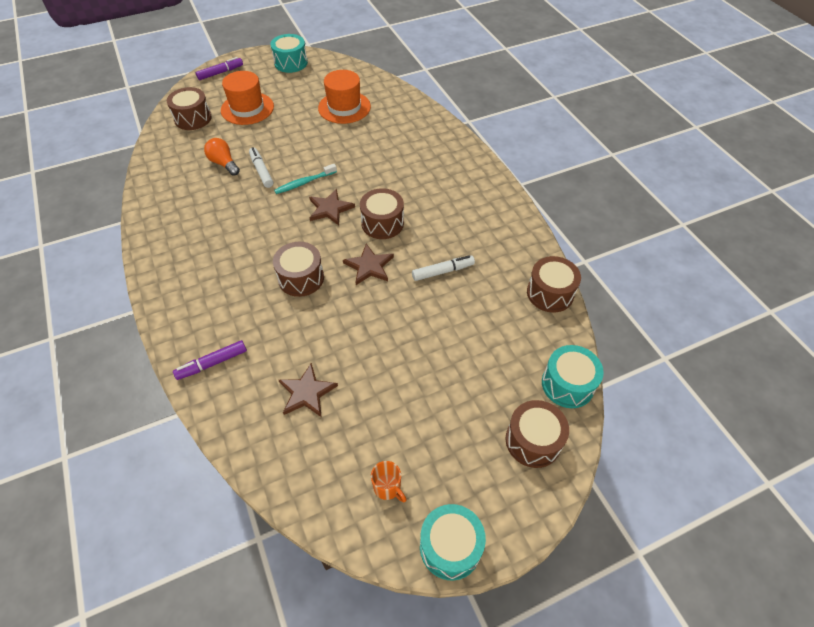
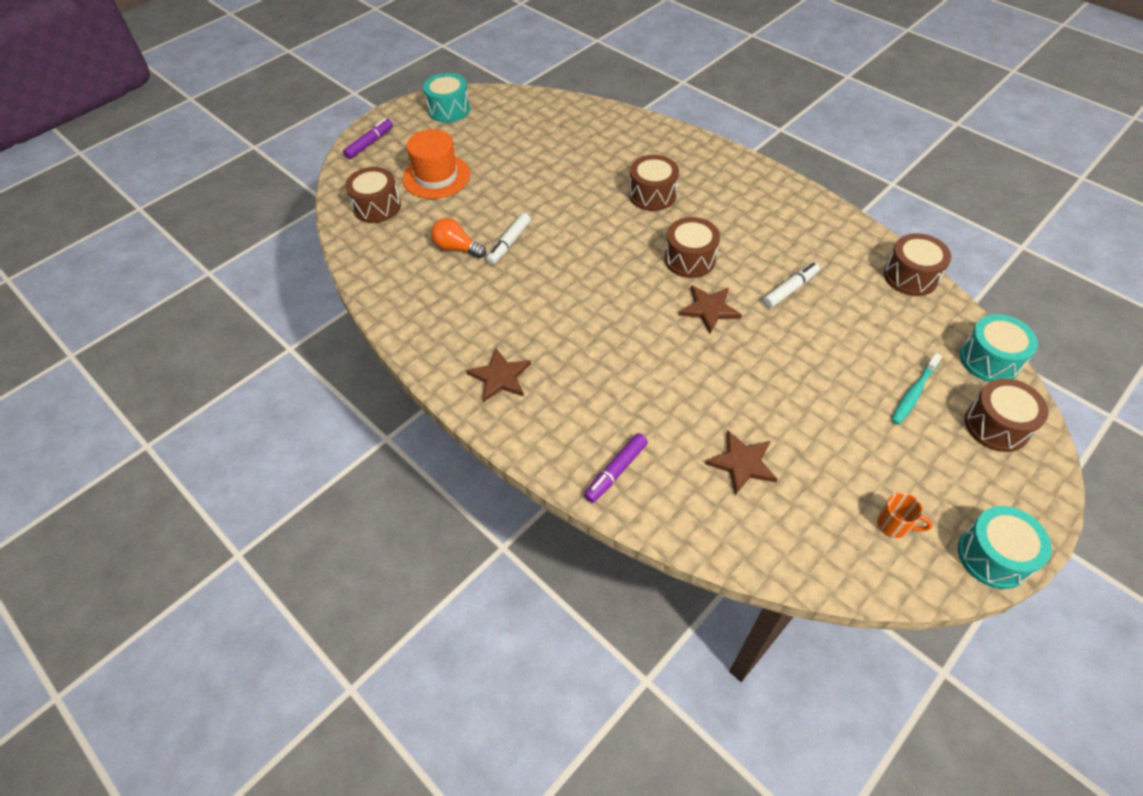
camera: 20 degrees left, 0 degrees up
(261, 171) = (509, 243): white marker -> white marker turned 105 degrees counterclockwise
(301, 278) = (645, 346): brown drum -> brown drum (652, 195)
(304, 182) = (569, 241): turquoise toothbrush -> turquoise toothbrush (913, 393)
(330, 209) = (620, 261): brown star -> brown star (500, 377)
(344, 107) = (551, 144): orange hat -> none

